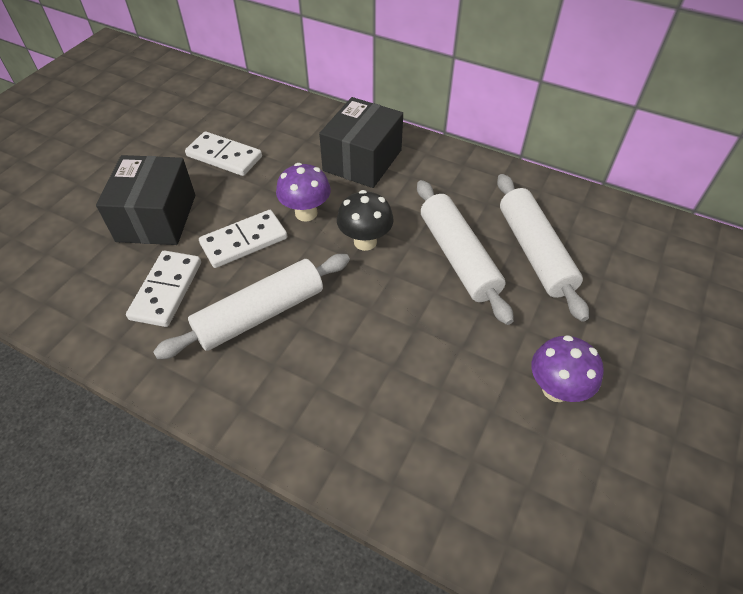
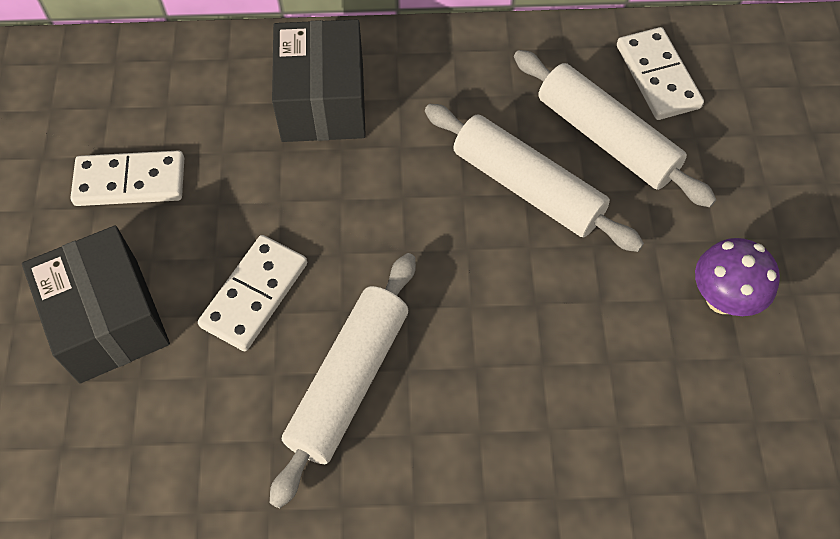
camera: 30 degrees left, 10 degrees up
(166, 290) = (206, 413): white domino -> white domino (658, 76)
(306, 213) = (305, 215): purple mushroom -> none
(365, 241) = (406, 220): black mushroom -> none

